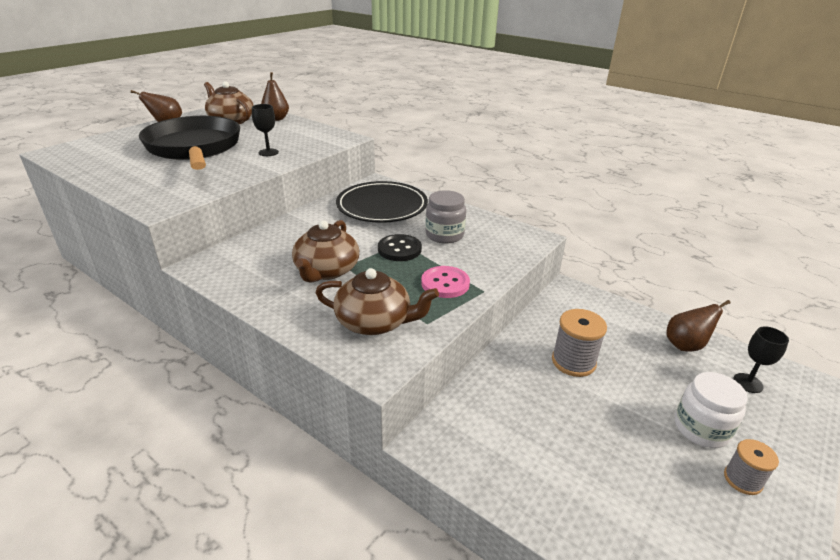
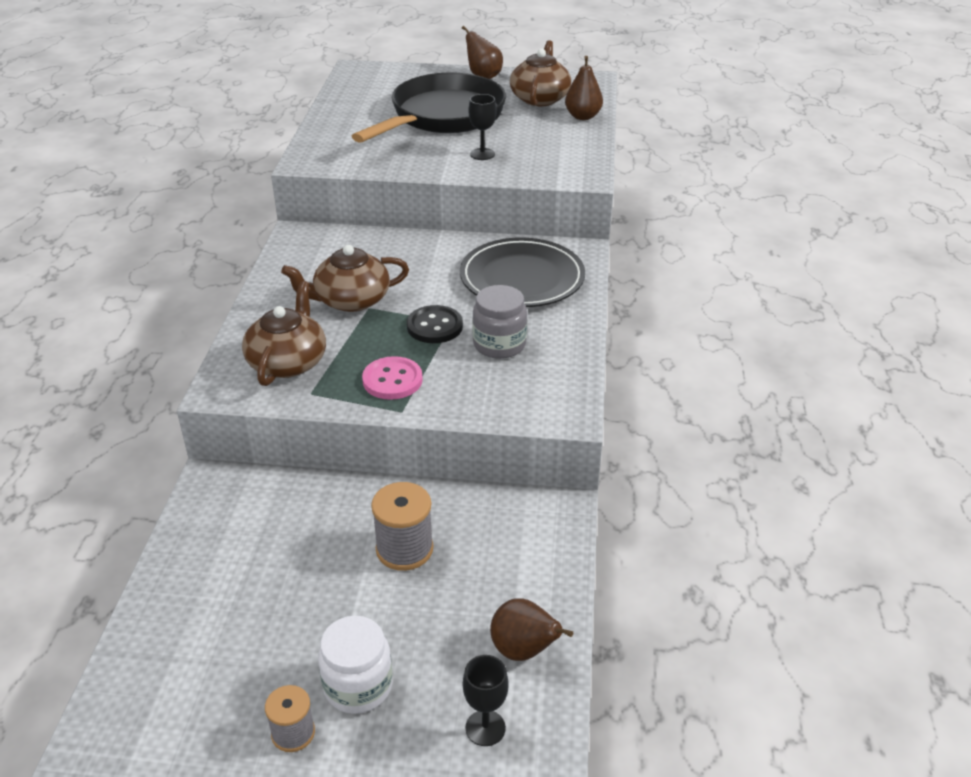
camera: 60 degrees right, 5 degrees up
(375, 322) = (288, 362): brown teapot -> brown teapot turned 150 degrees counterclockwise

